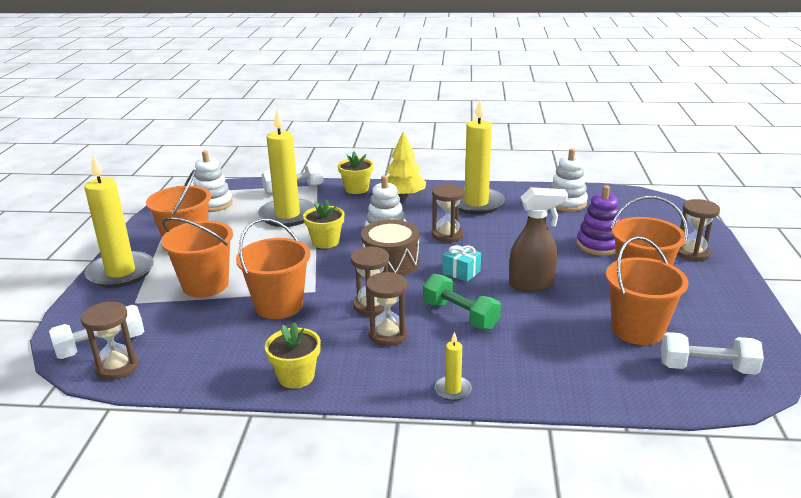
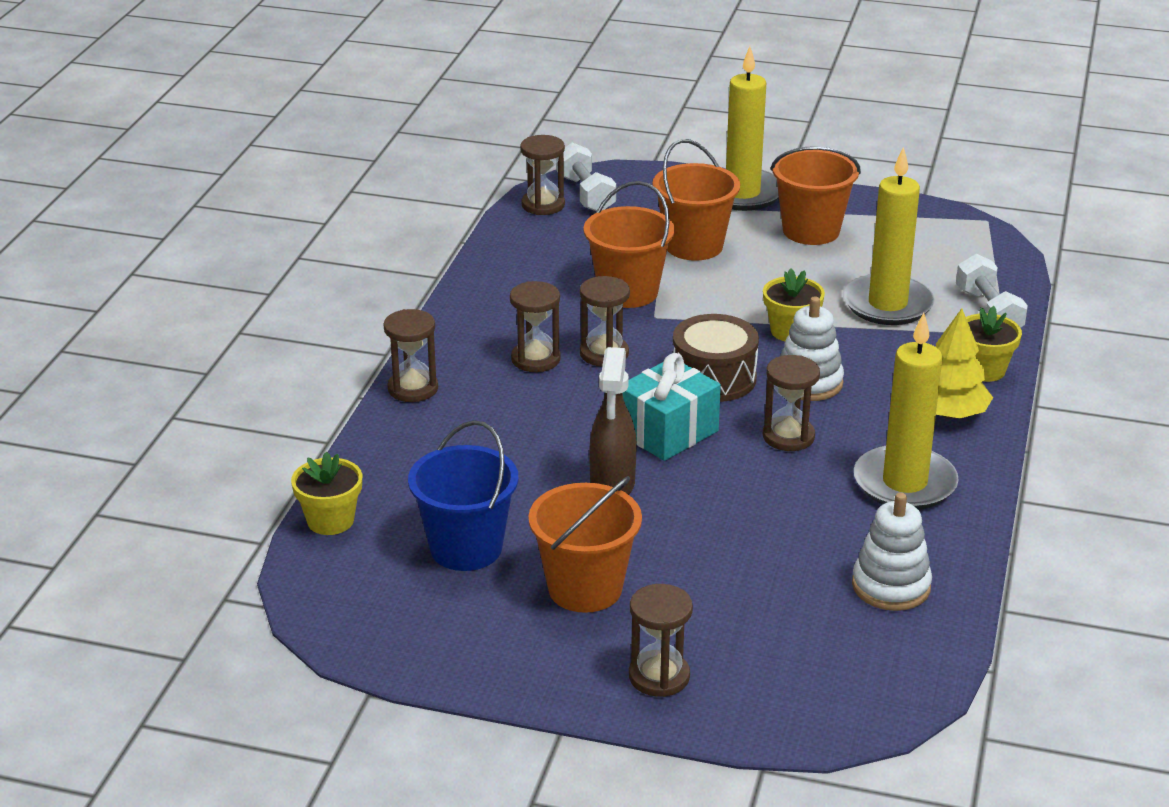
camera: 100 degrees right, 5 degrees up
(213, 204) = (939, 246): white stacking toy -> none
(296, 376) = (481, 299): yellow flower pot -> yellow flower pot (330, 520)
(453, 390) = (413, 388): yellow candle -> brown hourglass
(460, 315) = (556, 415): green dumbbell -> none
(461, 272) = (667, 432): turquoise gift -> turquoise gift, size x1.76
(598, 245) = (715, 580): purple stacking toy -> none
(637, 330) = (466, 548): orange bucket -> blue bucket
(707, 368) = (362, 579): white dumbbell -> none

